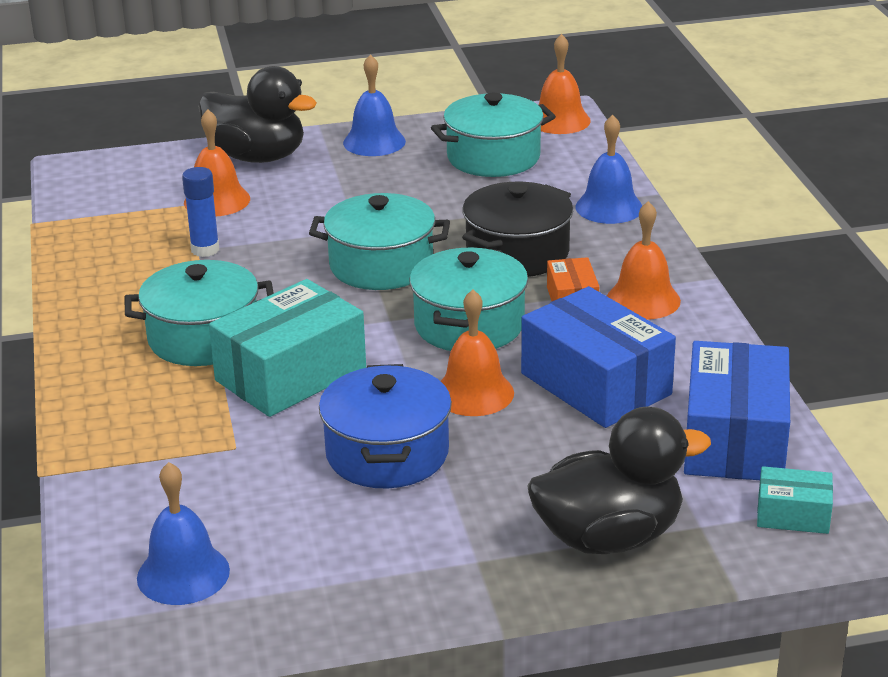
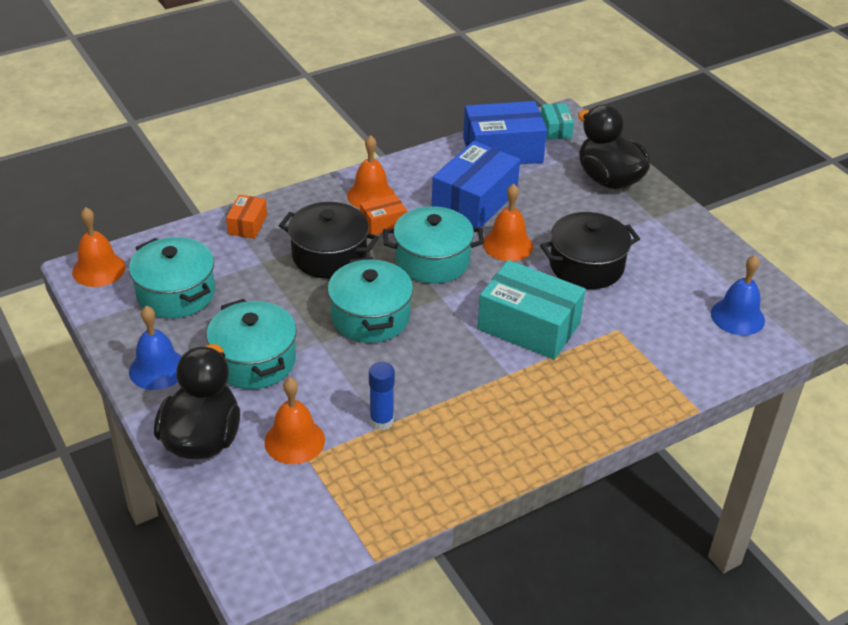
camera: 110 degrees left, 10 degrees up
(203, 338) = (506, 382): turquoise pot -> turquoise pot (254, 361)
(387, 453) = (586, 266): blue pot -> black pot
(609, 207) = (247, 225): blue bell -> orange box

